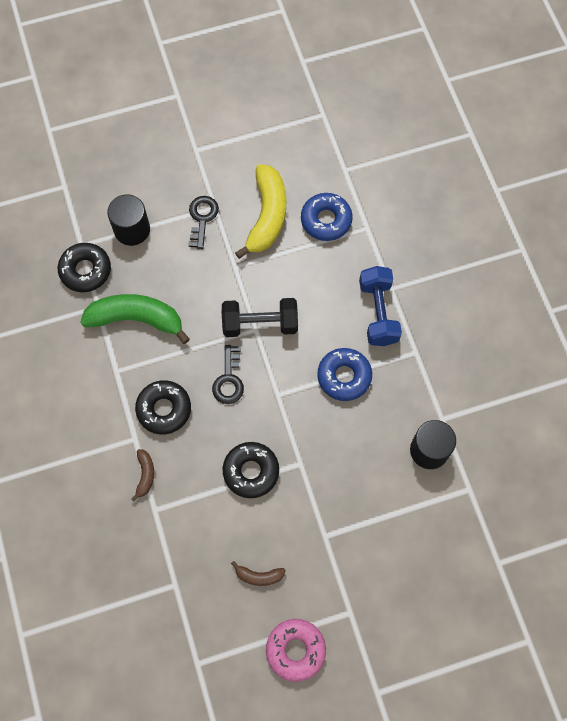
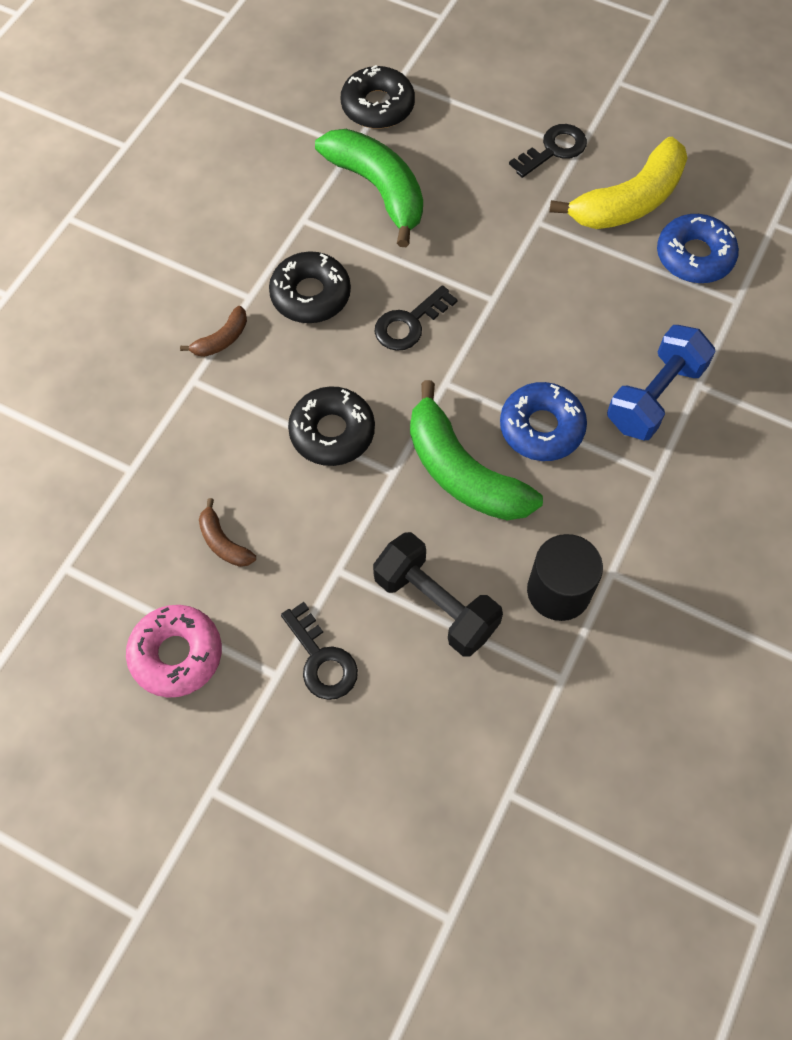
camera: 45 degrees right, 5 degrees down
(132, 229) = (467, 105): black cylinder -> none
(260, 324) = (504, 298): black dumbbell -> black dumbbell (435, 604)
(331, 433) = (462, 472): none -> green banana
(362, 585) = (321, 659): none -> black key

